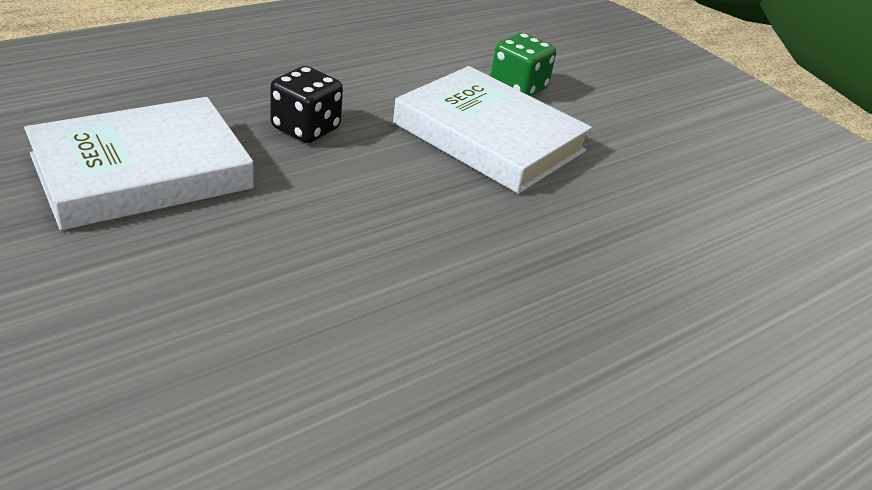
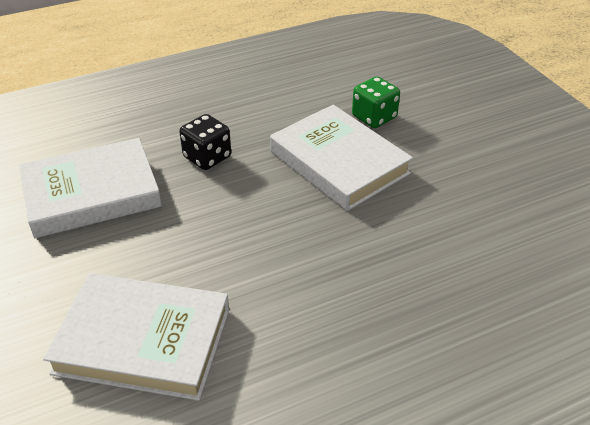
camera: 15 degrees right, 5 degrees up
(267, 367) = (143, 341): none -> white book

